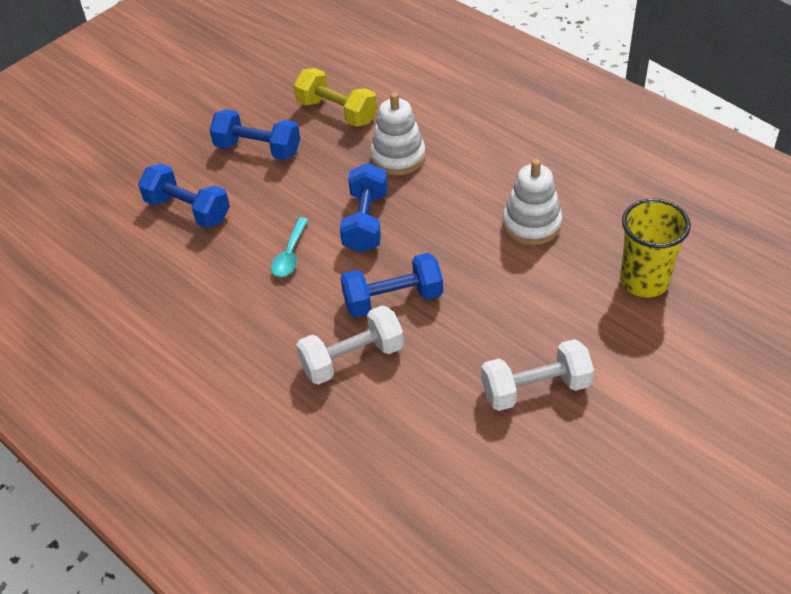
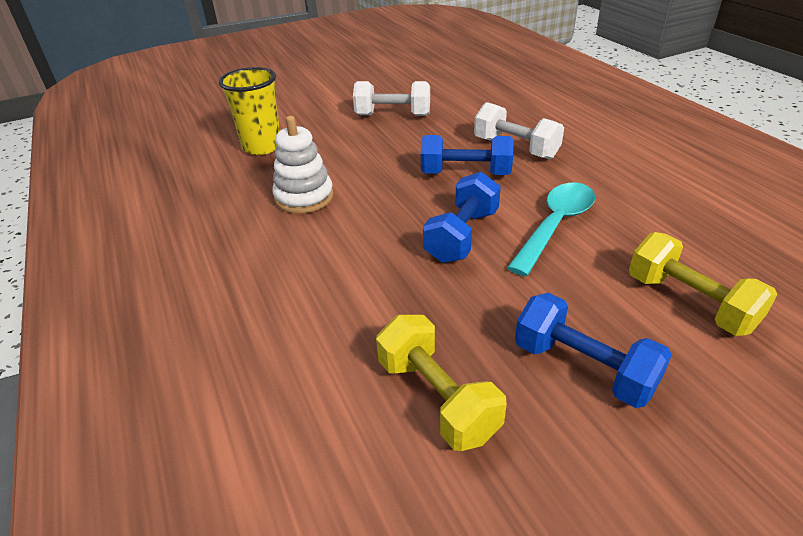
camera: 160 degrees left, 10 degrees down
(188, 210) = (689, 303): blue dumbbell -> yellow dumbbell
(290, 254) = (555, 225): turquoise spoon -> turquoise spoon, size x1.68
(352, 359) = (516, 148): white dumbbell -> white dumbbell turned 45 degrees clockwise
(398, 157) = (386, 296): white stacking toy -> none

